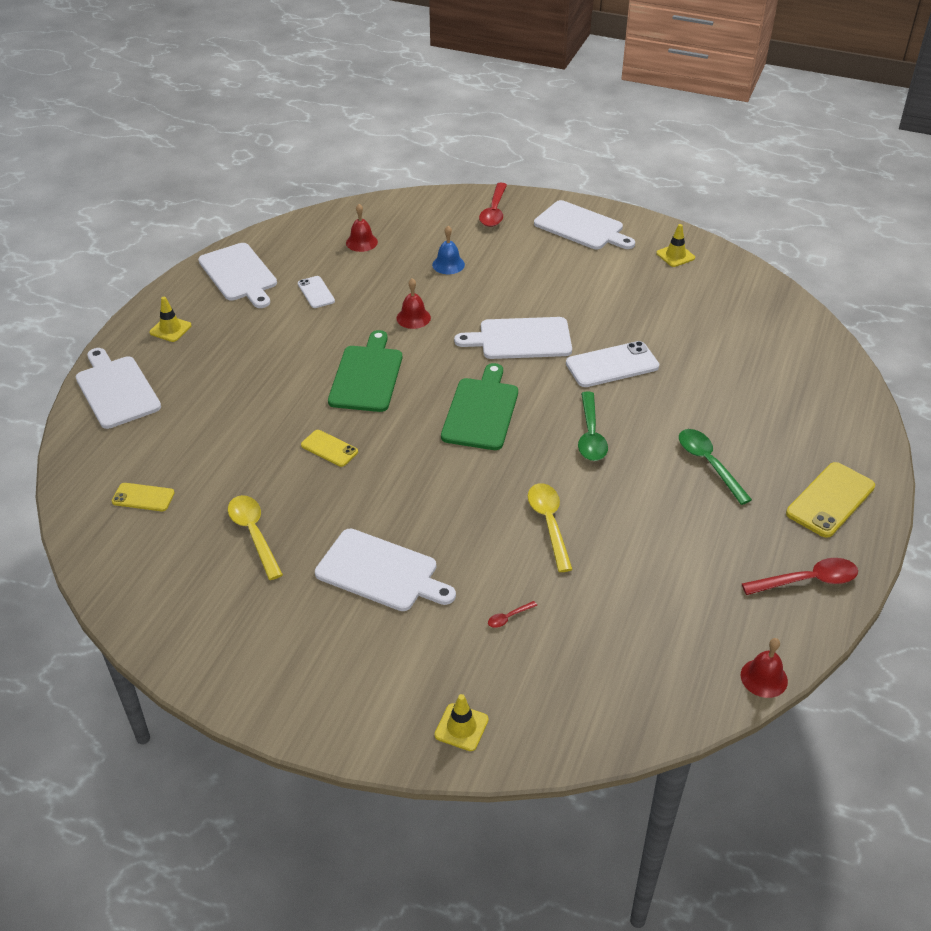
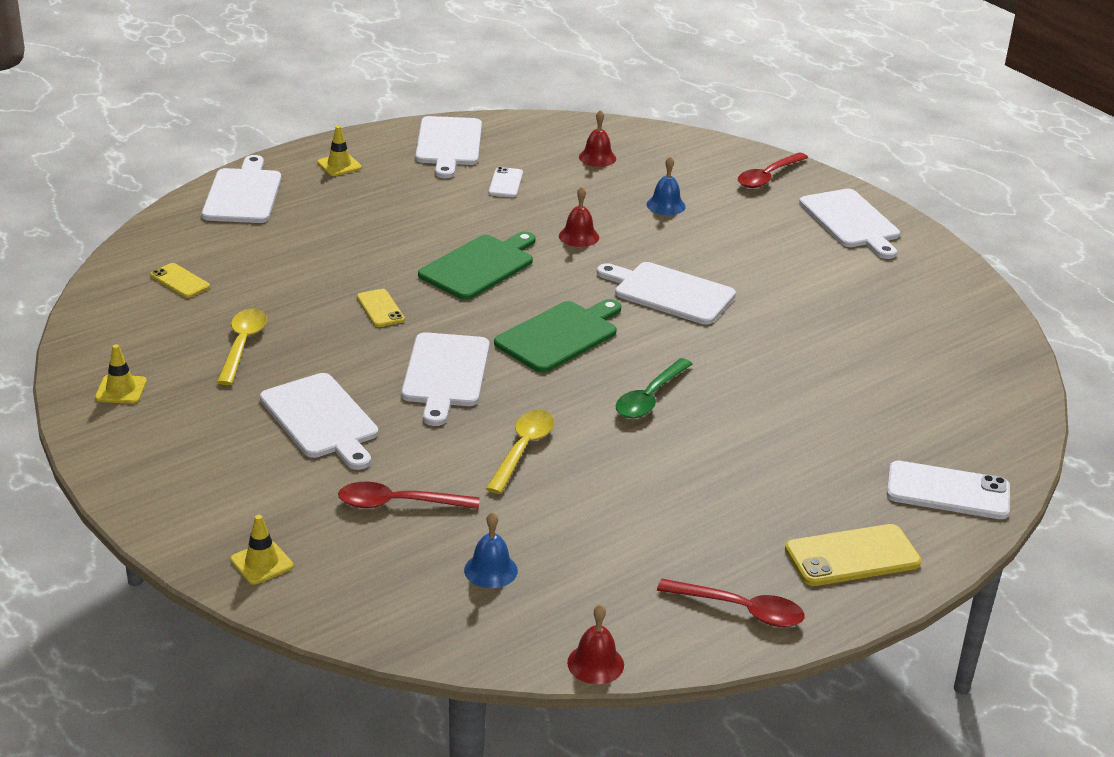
camera: 30 degrees right, 10 degrees down
(433, 484) = (446, 374): none -> white cutting board
(508, 617) = (398, 504): red spoon -> red spoon, size x2.16
(612, 365) = (743, 349): white phone -> white phone (948, 491)
(625, 639) = (490, 570): none -> blue bell
(675, 255) = (932, 282): yellow traffic cone -> yellow traffic cone (121, 390)
(709, 464) = (749, 471): green spoon -> none

